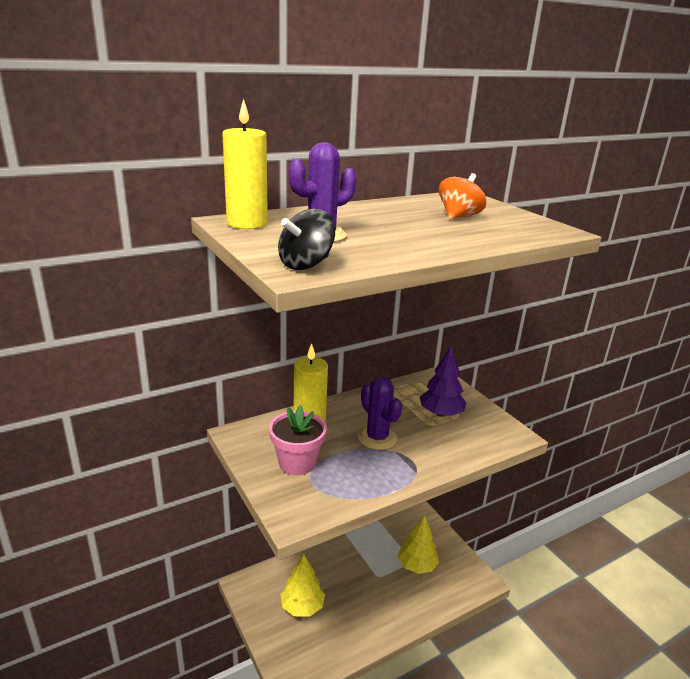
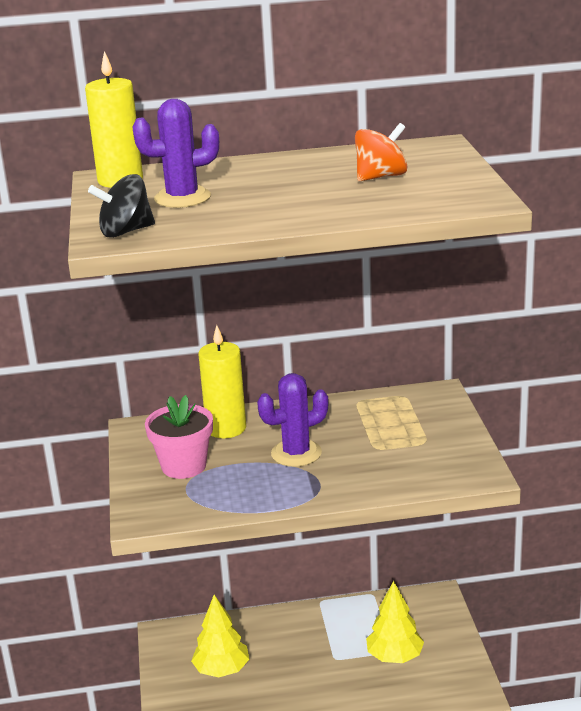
camera: 25 degrees right, 0 degrees up
(377, 438) = (296, 453): purple cactus -> purple cactus turned 75 degrees clockwise
(441, 413) = (401, 437): purple tree -> none

